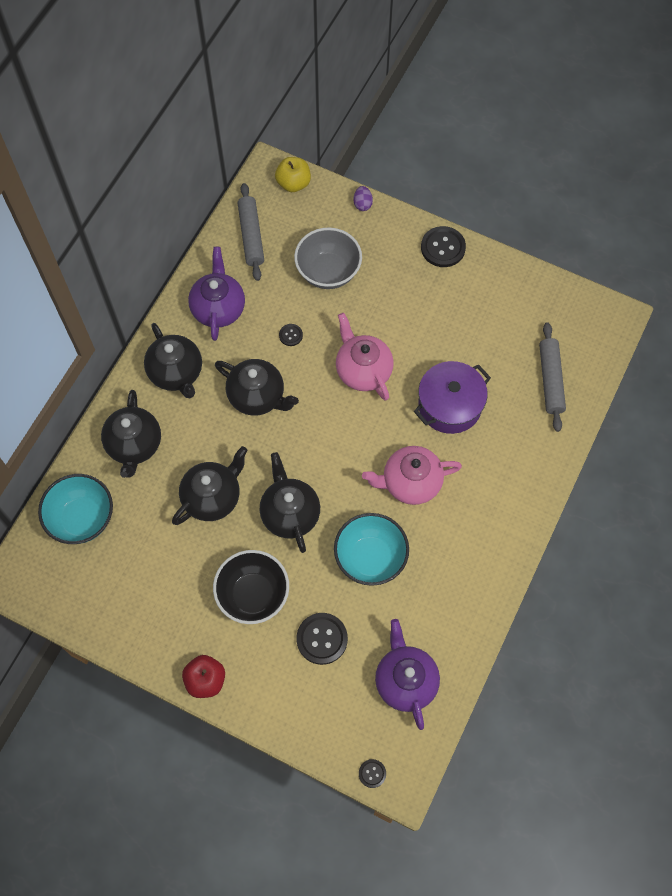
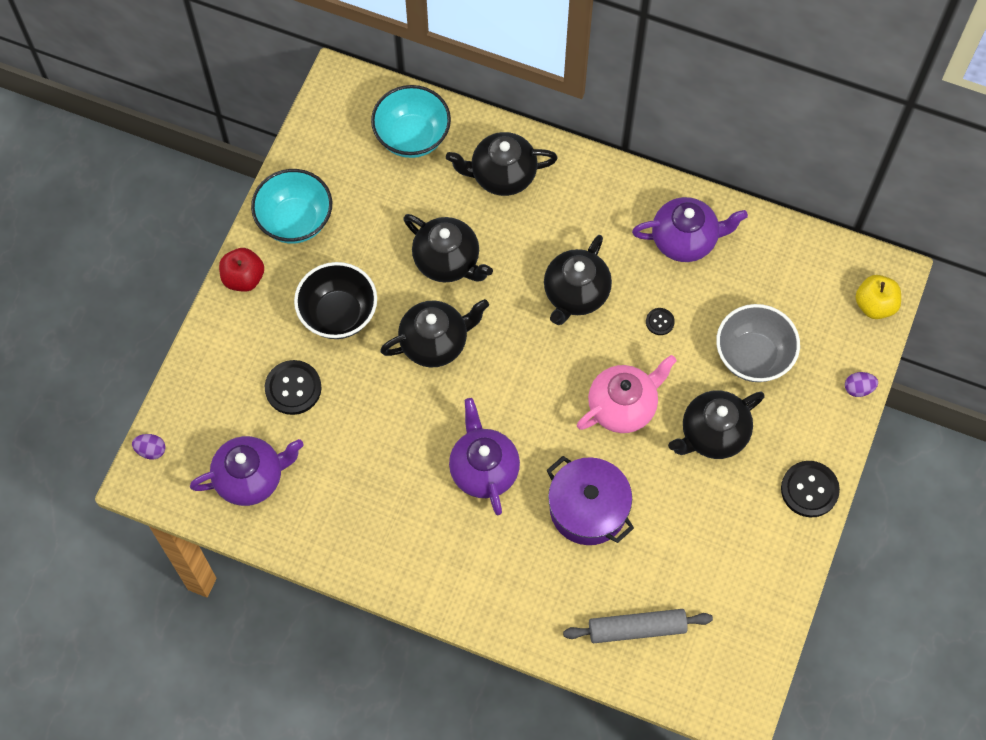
camera: 85 degrees right, 0 degrees up
(176, 373) = (595, 206): black teapot -> black teapot (712, 434)
(251, 236) = (790, 264): grey rolling pin -> none
(370, 558) = (388, 431): turquoise bowl -> turquoise bowl (295, 221)
(372, 773) = (151, 450): black button -> purple egg
(410, 483) = (483, 469): pink teapot -> purple teapot

